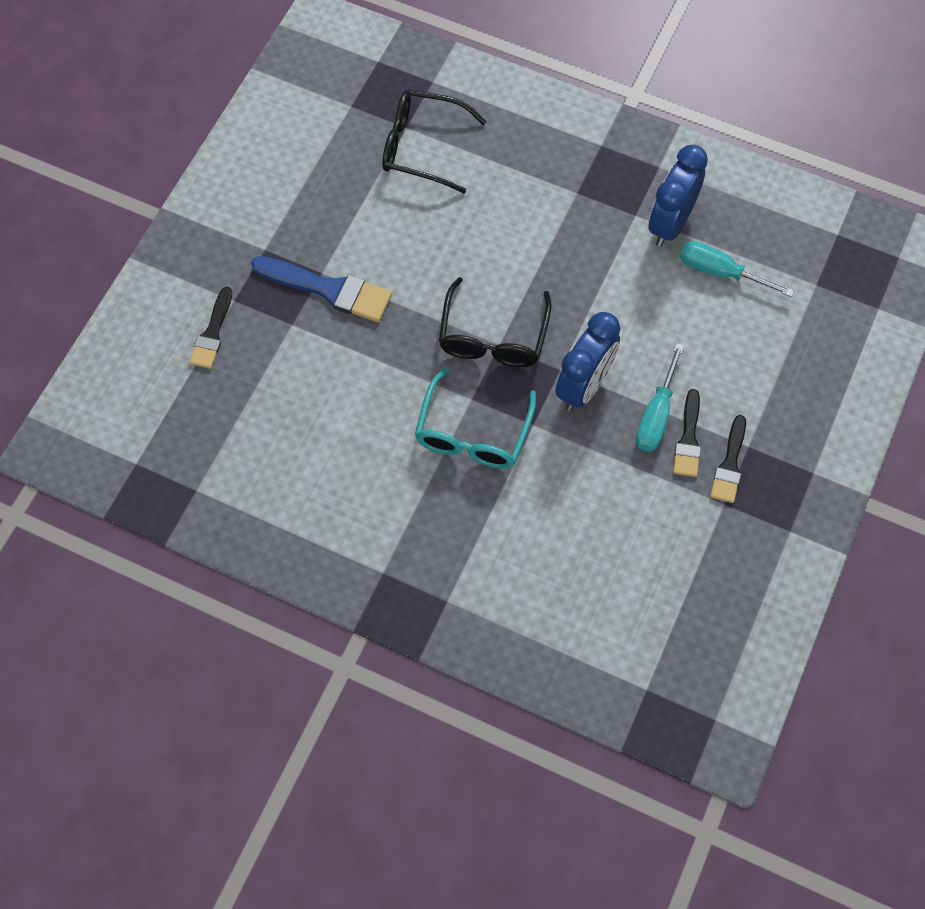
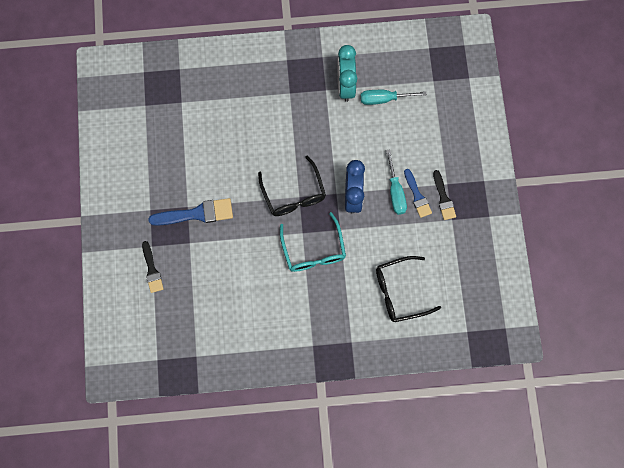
camera: 30 degrees left, 10 degrees up
(421, 147) = (196, 109): black glasses -> black glasses (399, 292)
(670, 223) = (345, 85): blue clock -> turquoise clock
(688, 439) = (417, 196): black brush -> blue brush

